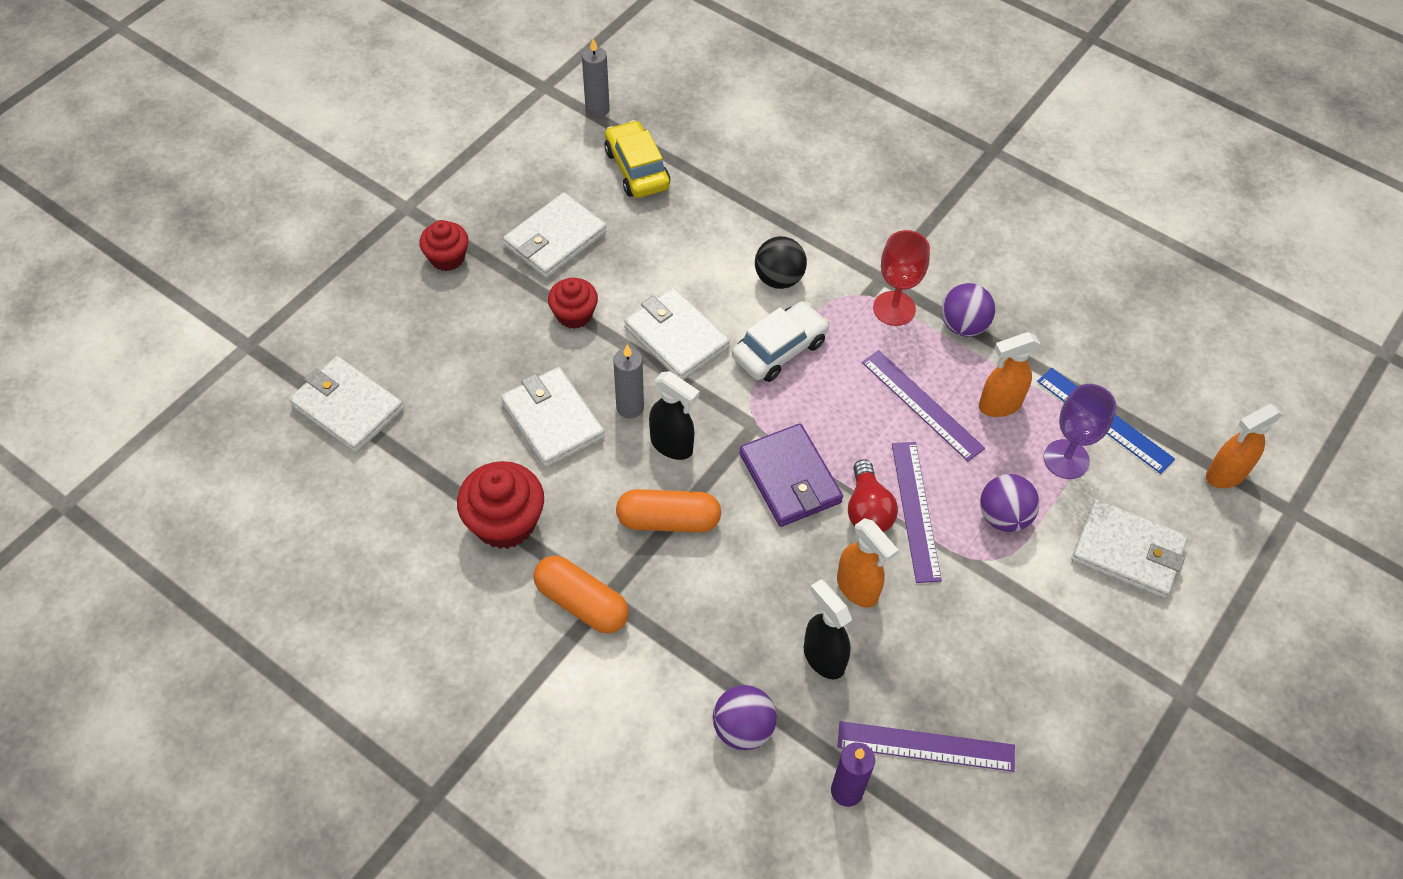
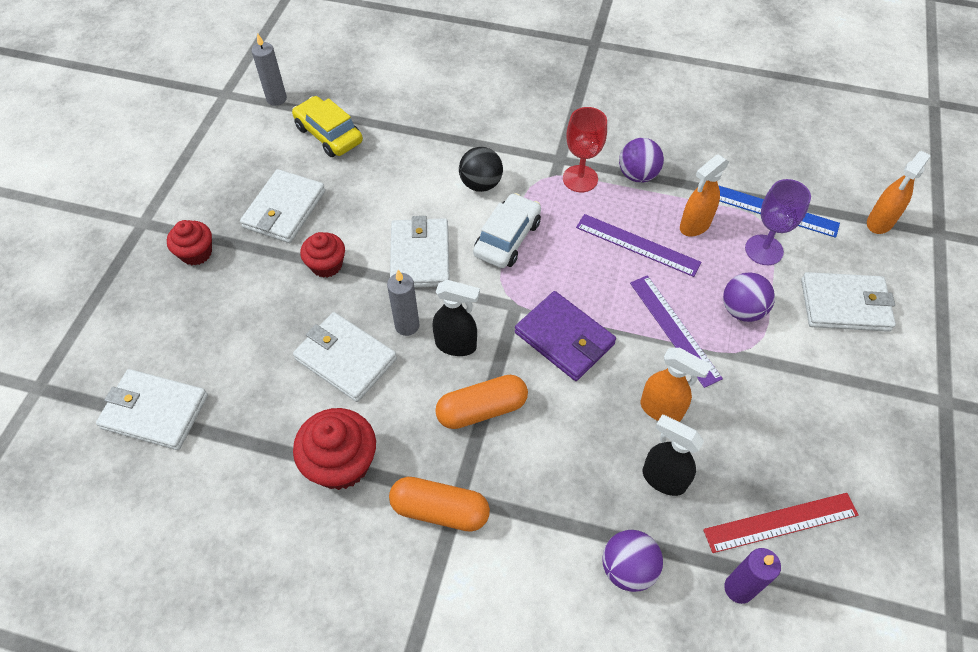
camera: 20 degrees left, 0 degrees up
(676, 337) = (420, 256): white wallet -> white wallet turned 60 degrees clockwise
(867, 510) = (637, 342): red light bulb -> none
(926, 746) = (780, 522): purple ruler -> red ruler

